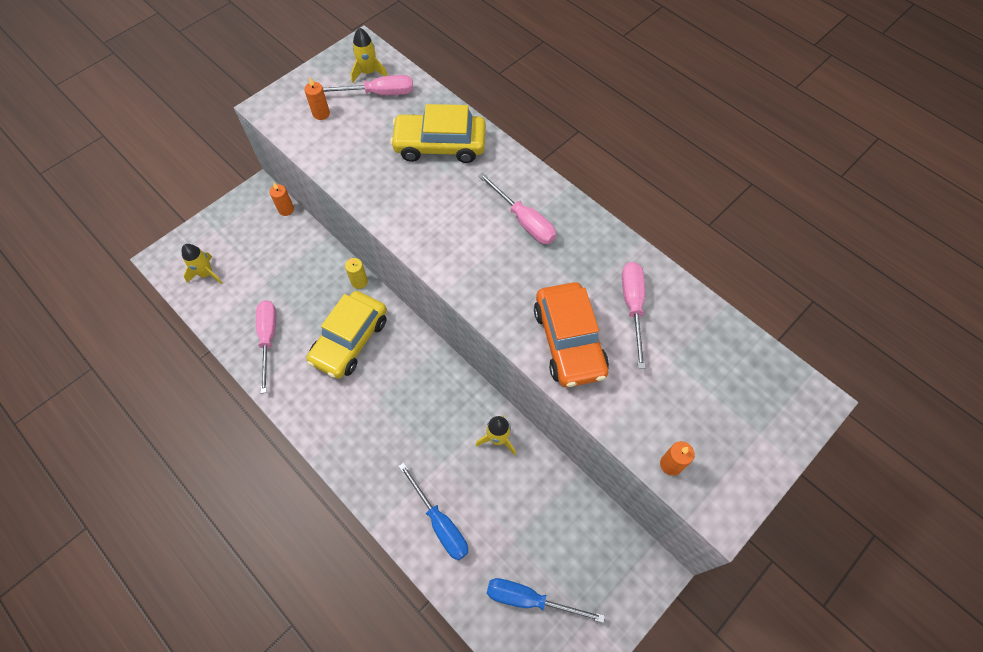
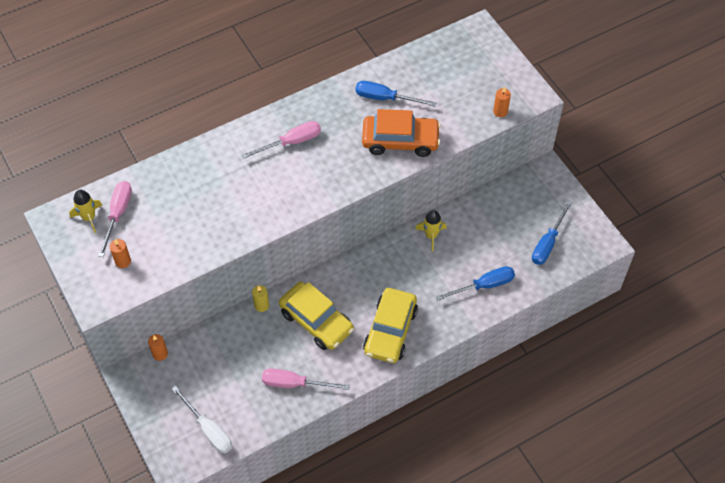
camera: 75 degrees left, 5 degrees down
(206, 274) = (208, 429): yellow rocket -> white screwdriver
(440, 145) = (195, 181): yellow car -> yellow car (390, 331)
(633, 307) = (385, 98): pink screwdriver -> blue screwdriver

